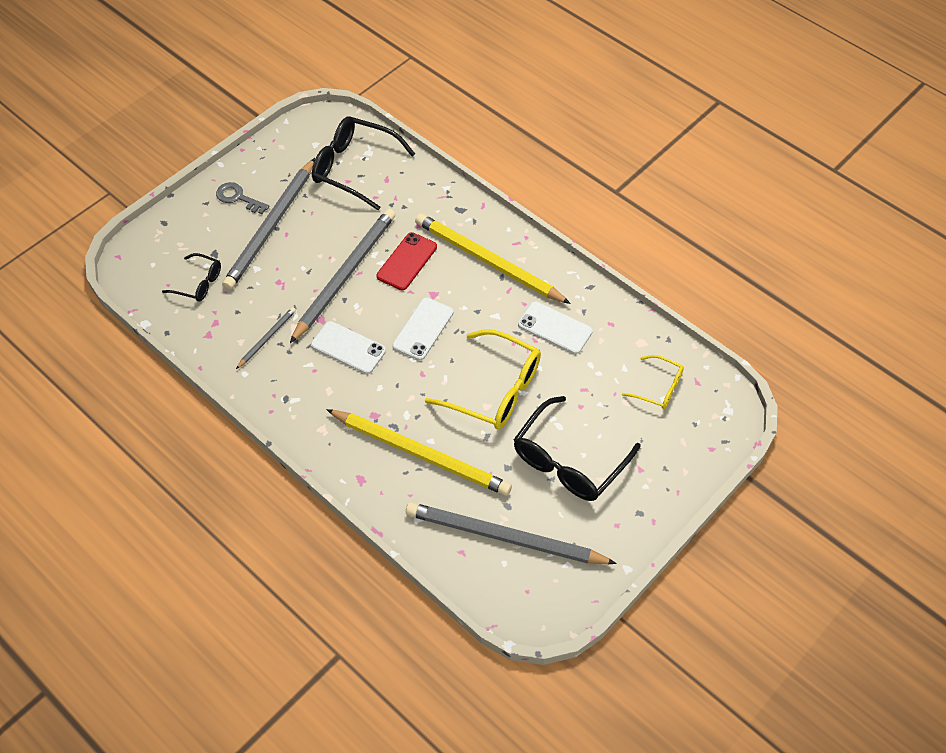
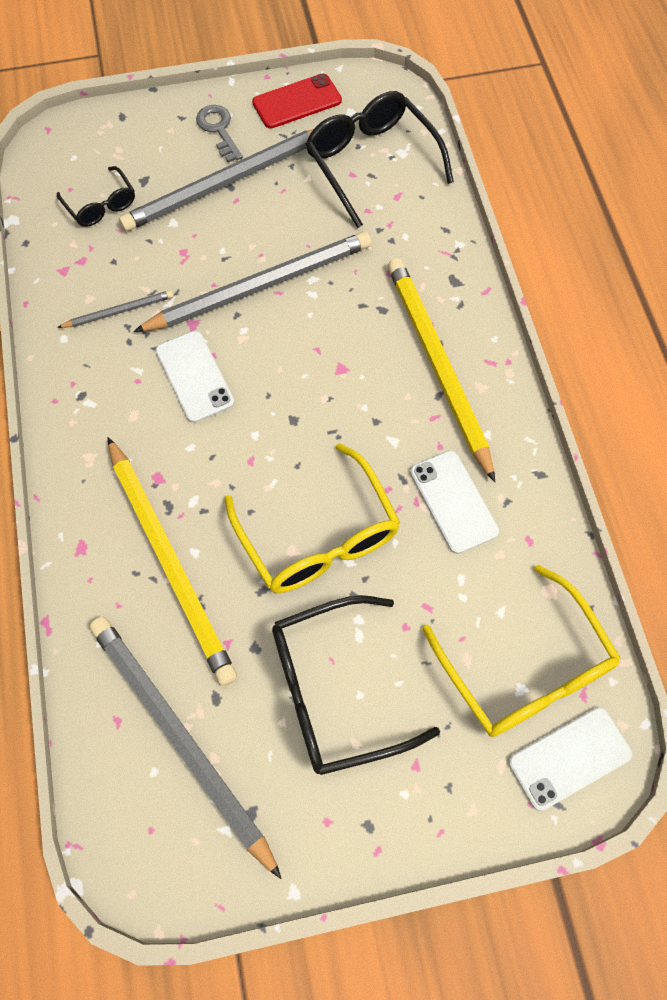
camera: 35 degrees right, 10 degrees up
(407, 261) = (342, 310): red phone -> red phone (297, 102)
(423, 329) = (295, 405): white phone -> white phone (569, 758)
(659, 388) = (525, 669): yellow glasses -> yellow glasses, size x1.83

